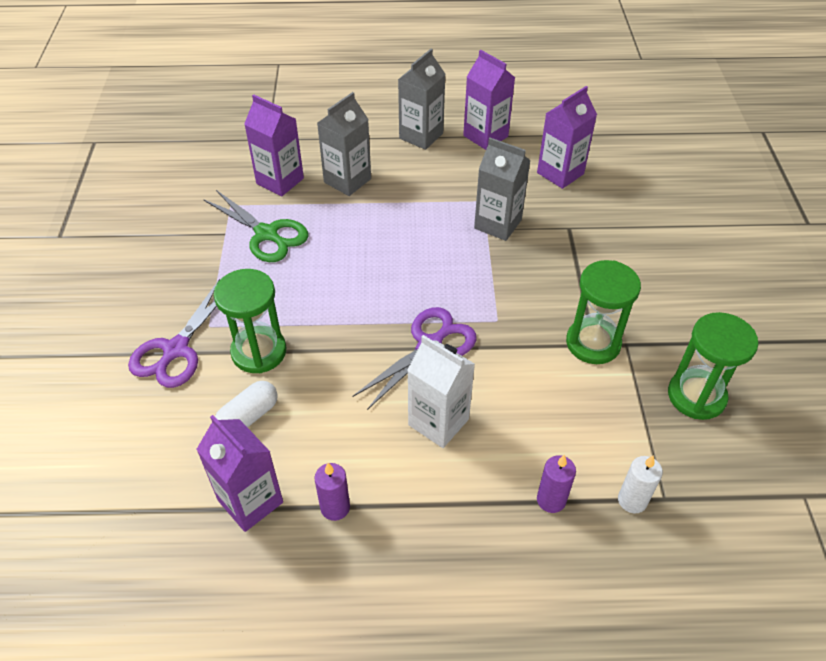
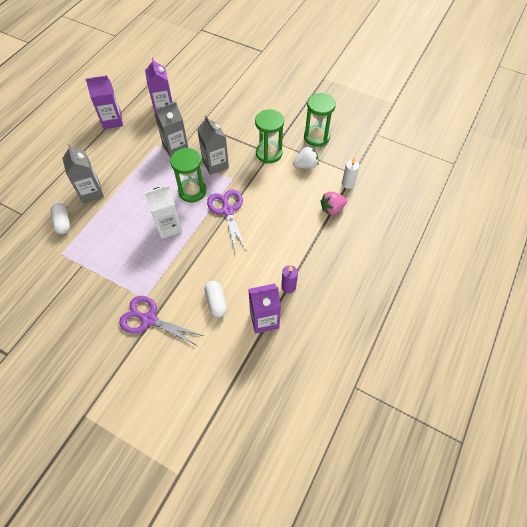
camera: 60 degrees left, 10 degrees up
(176, 349) = (149, 319): purple scissors -> purple scissors turned 150 degrees clockwise
(259, 352) = (179, 282): green hourglass -> green hourglass (192, 191)
(266, 234) = (99, 245): green scissors -> none
(280, 181) = (63, 222): purple carton -> white capsule
(421, 136) = (87, 146): grey carton -> grey carton (215, 164)
(438, 422) = (270, 228): white carton -> white carton (168, 227)
(551, 500) = (332, 209): purple candle -> pink strawberry
(615, 410) = (306, 165): none -> white strawberry

